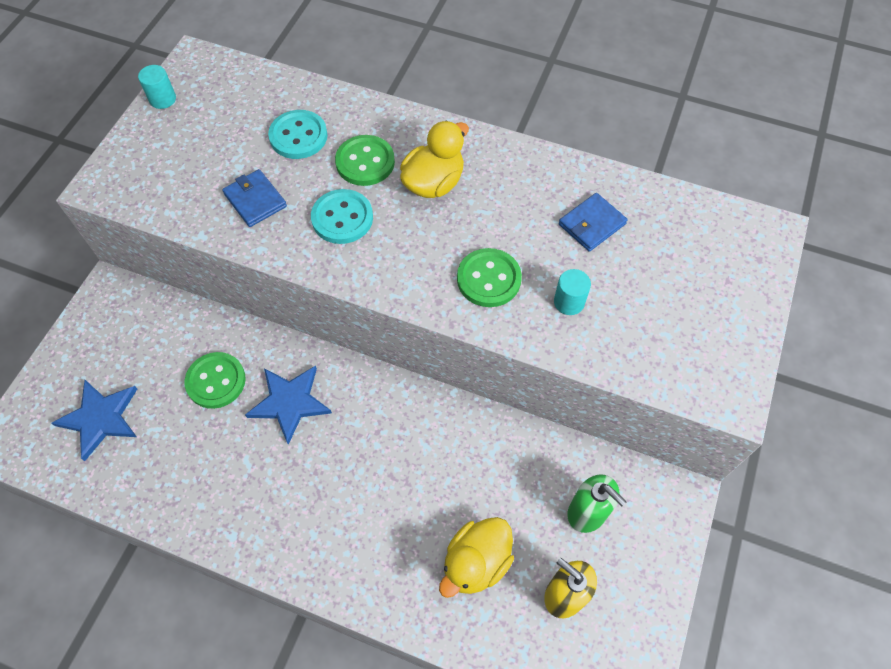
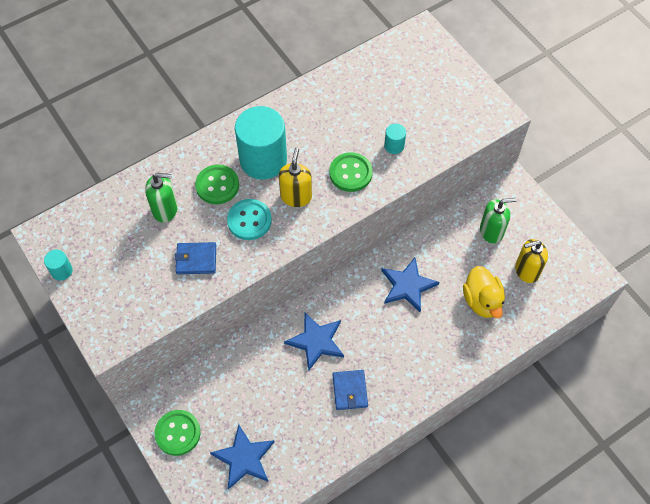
camera: 55 degrees left, 0 degrees up
(216, 381) = (269, 375): green button -> green button (178, 433)
(298, 136) = (165, 209): turquoise button -> green soap dispenser
(410, 243) = (296, 196): none -> yellow soap dispenser
(433, 183) = (263, 160): yellow duck -> turquoise cylinder
(433, 458) = (407, 286): none -> blue star
(592, 224) = (354, 103): blue wallet -> blue wallet (350, 390)

